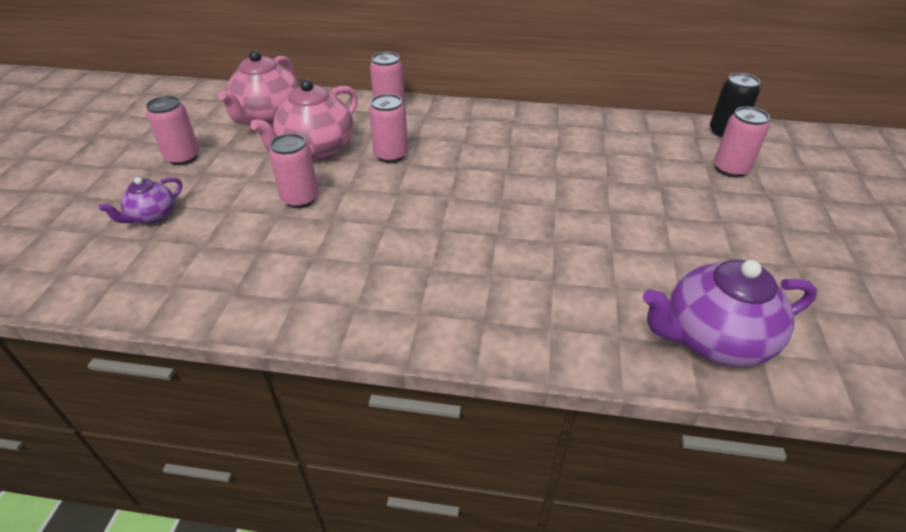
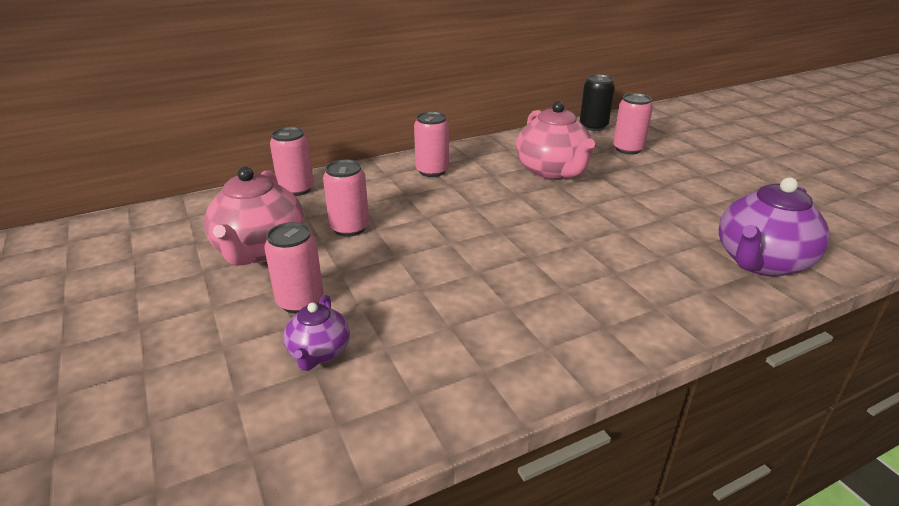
camera: 35 degrees left, 10 degrees down
(152, 216) = (122, 397): purple teapot -> purple teapot (319, 353)
(183, 157) = (88, 318): pink can -> pink can (432, 171)
(268, 117) = (160, 240): pink teapot -> pink teapot (553, 172)

